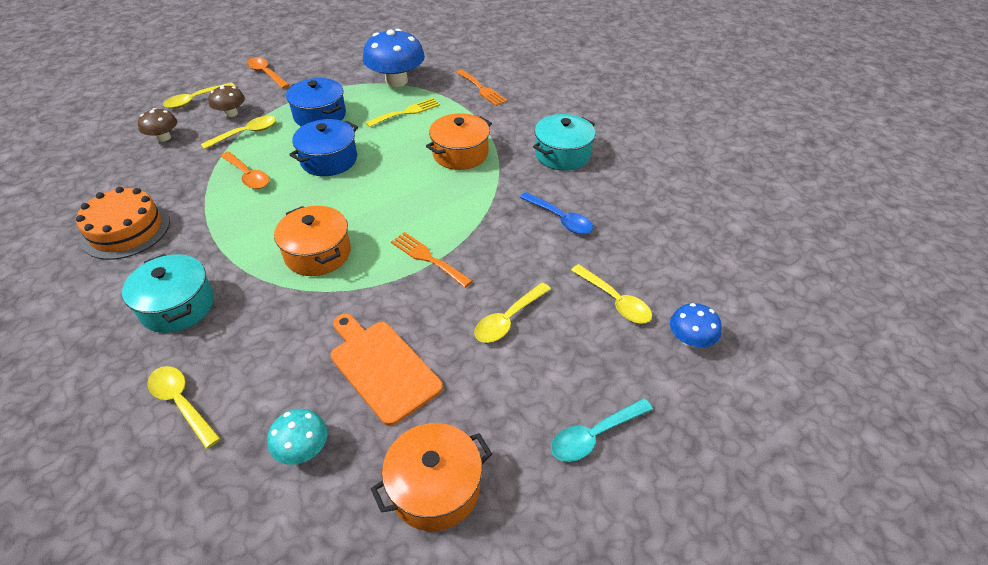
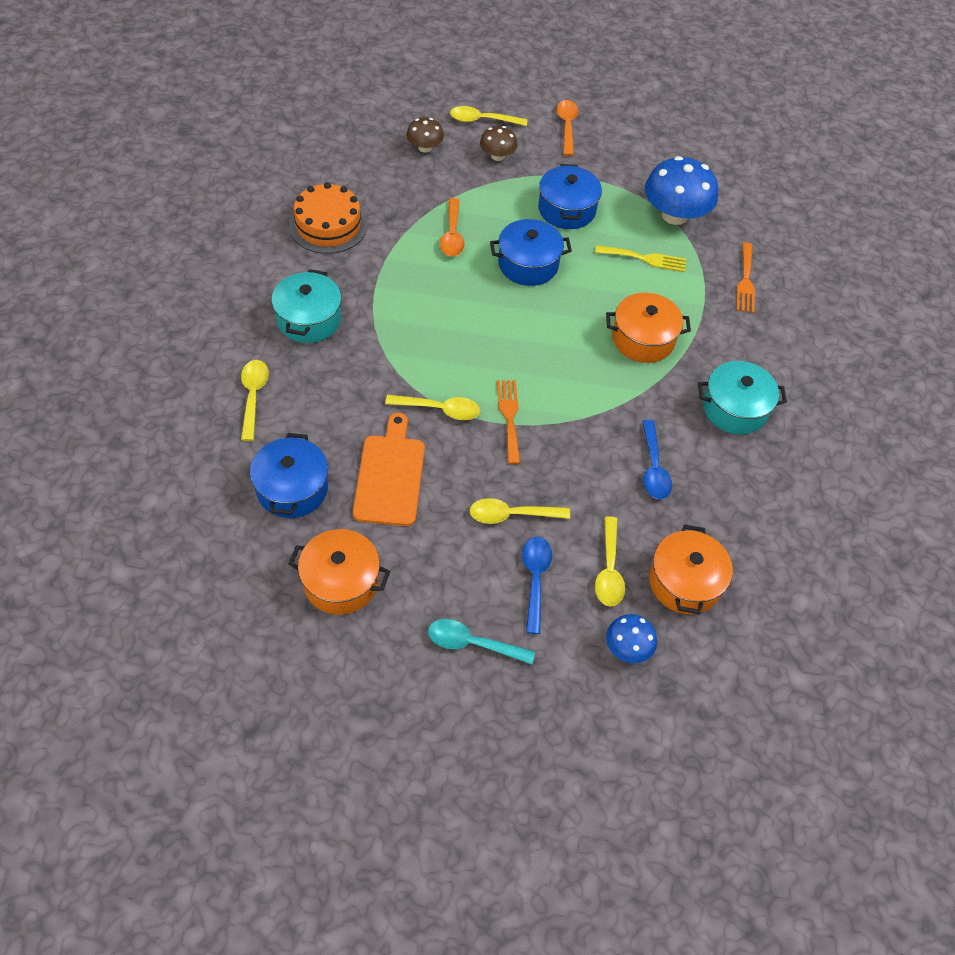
camera: 40 degrees right, 10 degrees up
(246, 133) = (489, 188): yellow spoon -> yellow spoon (439, 409)
(303, 449) = (292, 488): turquoise mushroom -> blue pot
(318, 253) = (436, 349): orange pot -> orange pot (684, 582)
(578, 349) = (535, 579): none -> blue spoon

